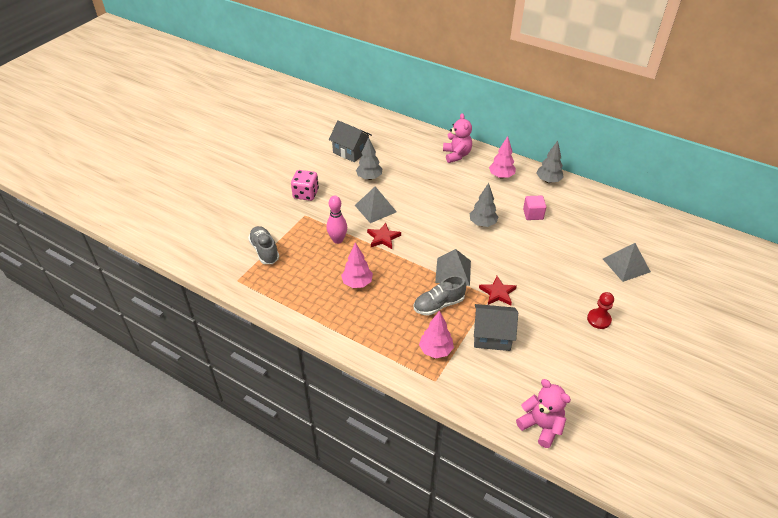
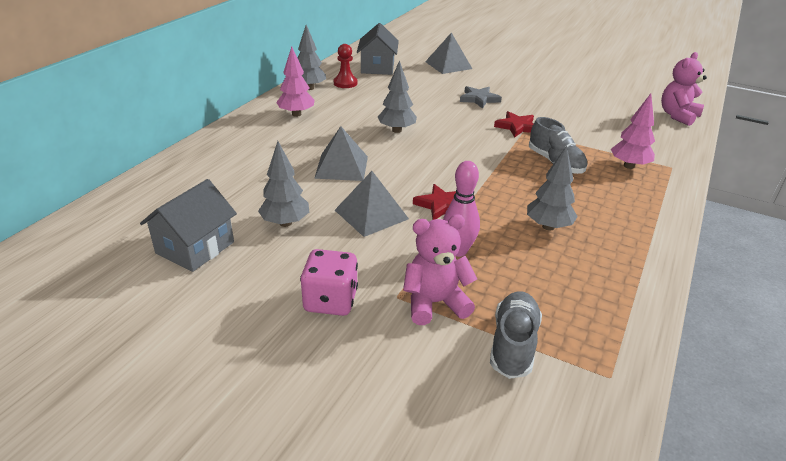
camera: 95 degrees left, 10 degrees down
(264, 251) = (513, 345): grey shoe -> grey shoe turned 135 degrees clockwise
(357, 283) = (548, 226): pink tree -> grey tree
(453, 271) = (492, 152): grey pyramid -> grey pyramid (341, 167)
(456, 155) = (238, 143): pink teddy bear -> pink teddy bear (435, 303)
(492, 336) = (584, 133): grey house -> grey house (377, 67)
(533, 214) = (375, 100): pink cube -> none
(549, 277) = (479, 99): none -> grey star
(599, 319) = (529, 82): red pawn -> red pawn (345, 83)

